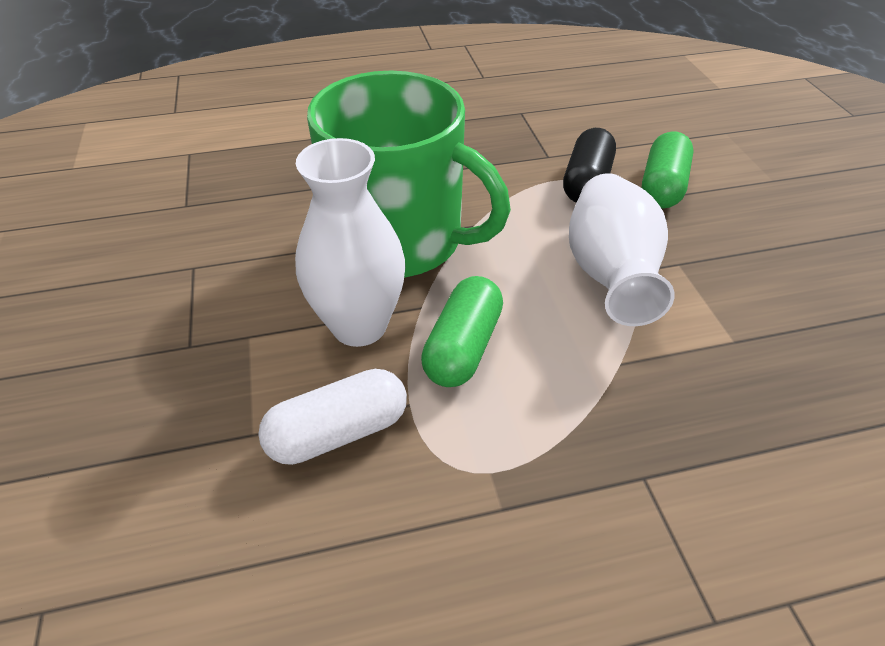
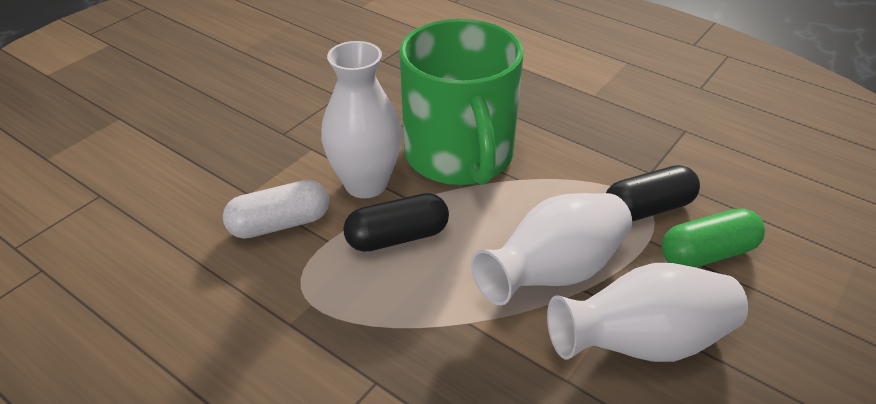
camera: 50 degrees right, 5 degrees down
(338, 432) = (280, 224): white capsule -> white capsule turned 45 degrees counterclockwise
(463, 347) = (397, 237): green capsule -> black capsule
(727, 274) = (643, 343): none -> white vase

